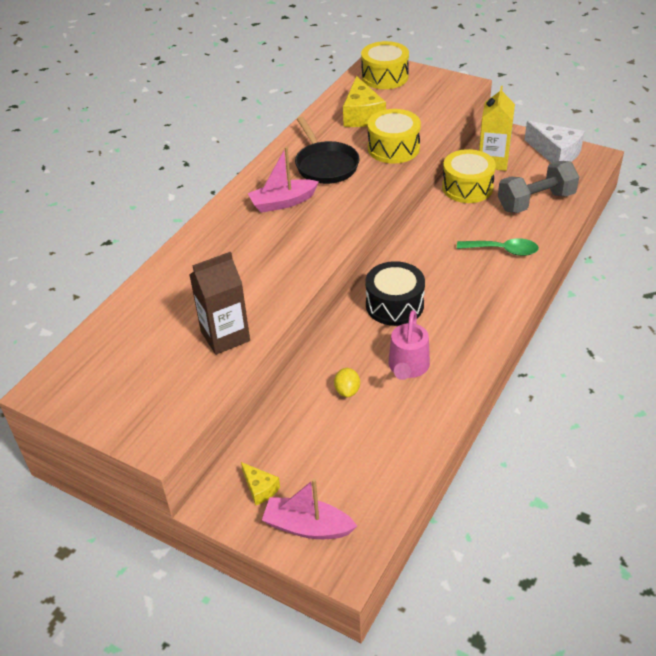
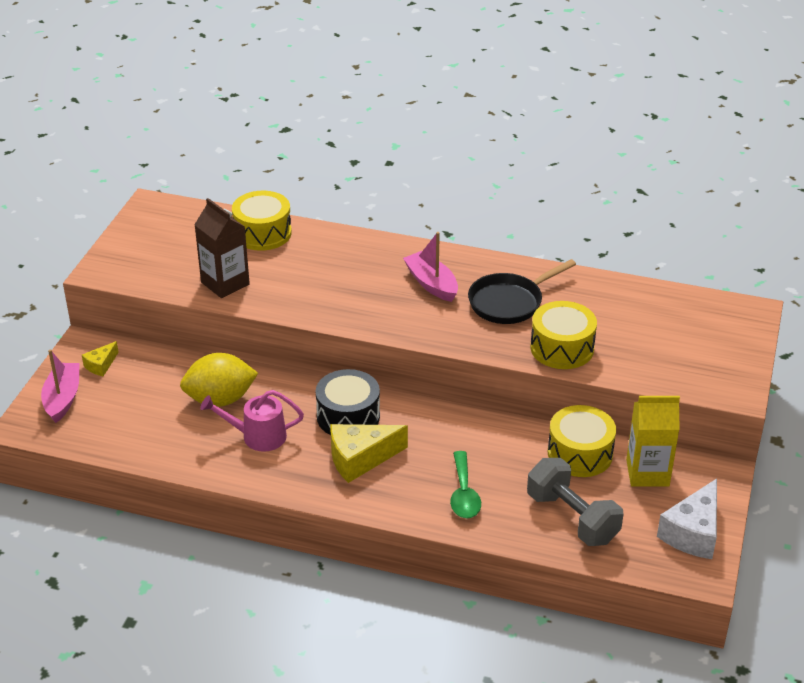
camera: 75 degrees right, 5 degrees down
(347, 391) = (220, 400): yellow lemon -> yellow lemon, size x2.10
(362, 115) = (623, 315): yellow cheese -> yellow cheese (360, 459)
(384, 77) = (722, 322): yellow drum -> yellow drum (262, 233)

